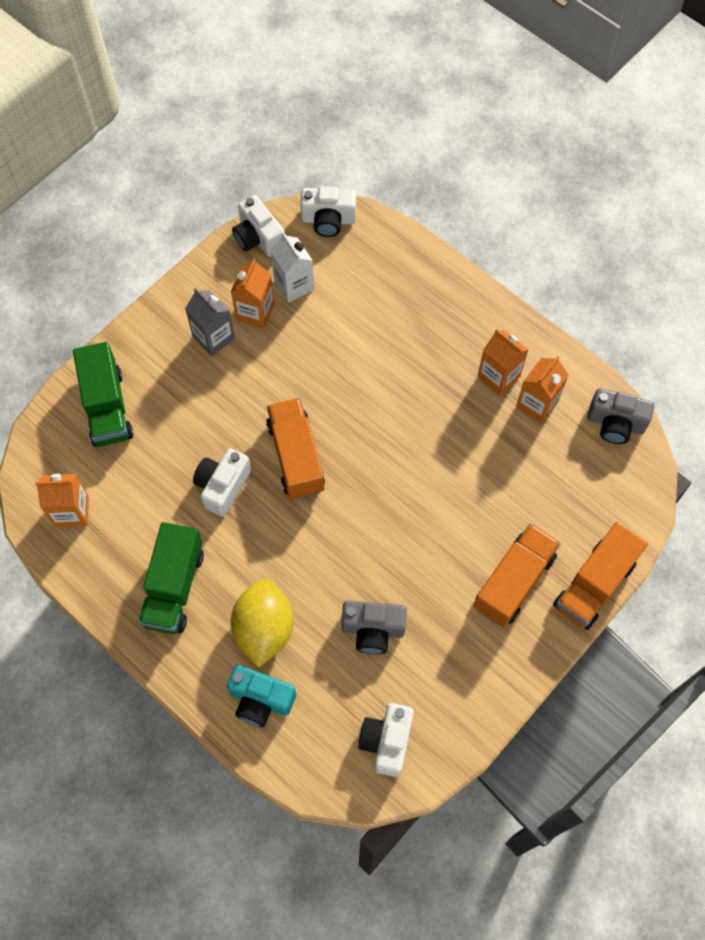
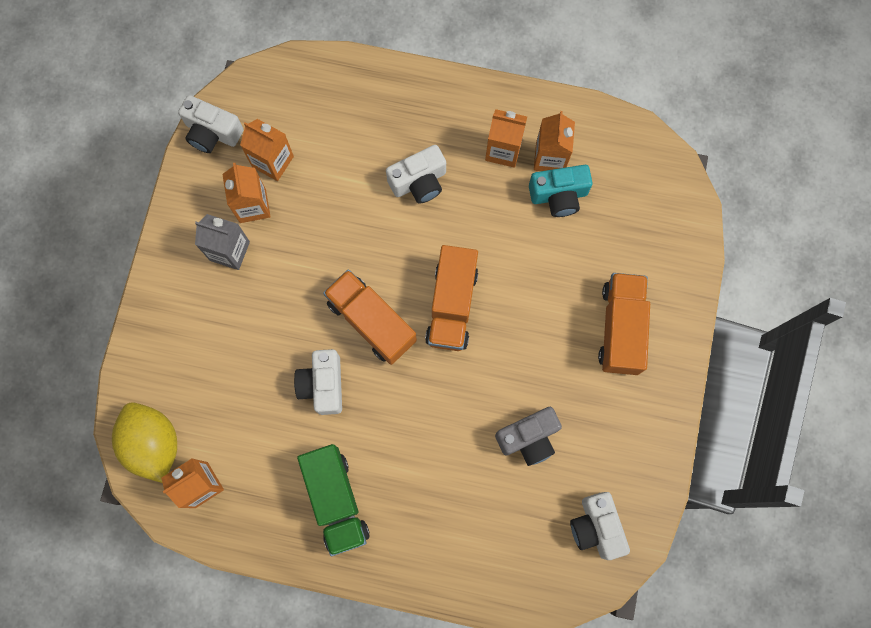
camera: 30 degrees left, 10 degrees up
(107, 407) = (172, 370): green truck -> none
(260, 700) = (471, 554): turquoise camera -> turquoise camera (558, 196)
(264, 629) = (436, 491): yellow lemon -> yellow lemon (154, 444)
(294, 285) = (272, 161): white carton -> orange carton
(328, 220) = (266, 82): white camera -> white camera (419, 182)
(594, 585) = (686, 293): orange truck -> orange truck (451, 305)
(615, 423) = (625, 140): grey camera -> none

